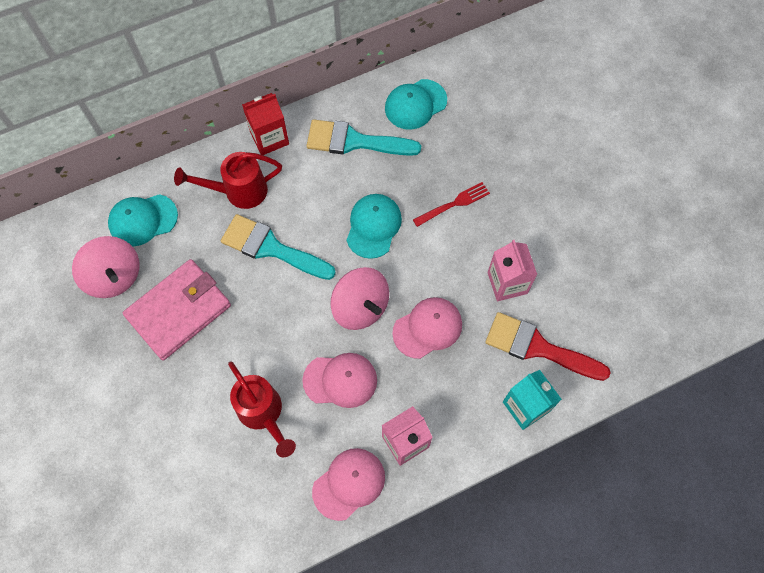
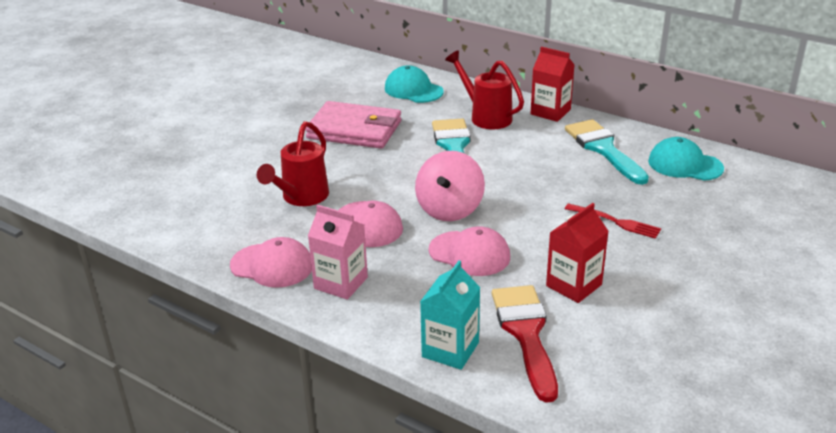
camera: 60 degrees right, 35 degrees down
(114, 276) = (355, 96): pink spinning top -> none
(373, 226) = (535, 187): turquoise cap -> none
(507, 283) = (574, 285): pink carton -> red carton

